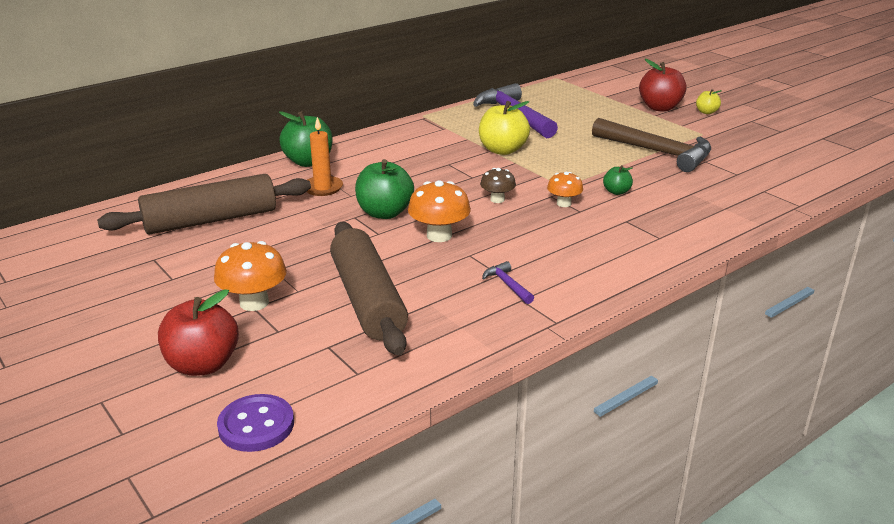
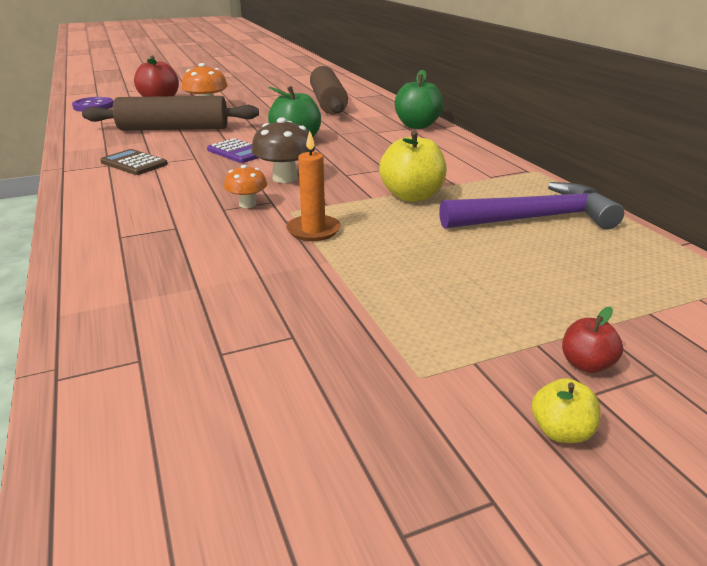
camera: 105 degrees right, 0 degrees up
(323, 188) = (360, 127): orange candle -> orange candle (313, 230)
(439, 236) = (238, 152): orange mushroom -> purple calculator
(497, 199) = (285, 178): brown mushroom -> brown mushroom, size x1.62
(507, 285) = (134, 163): purple hammer -> brown calculator
(616, 192) = (249, 237): green apple -> none
(657, 152) = (354, 298): brown hammer -> none
(660, 108) = (586, 364): red apple -> red apple, size x0.52

